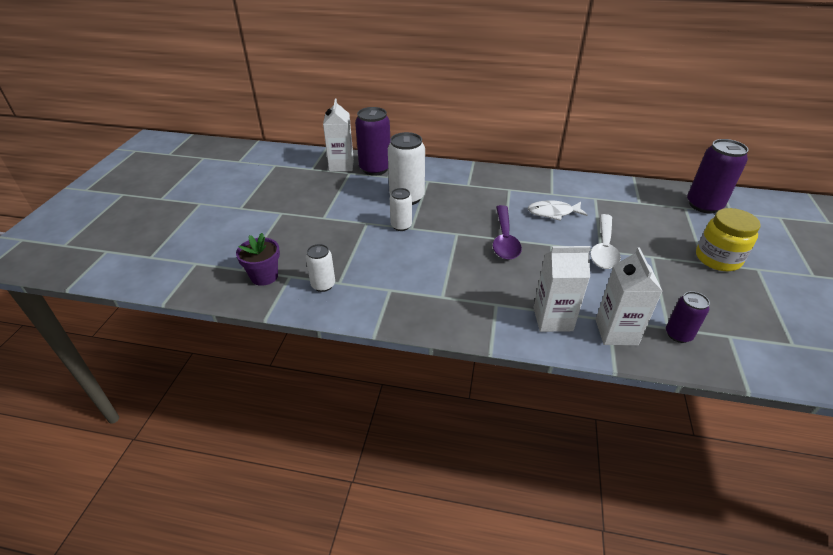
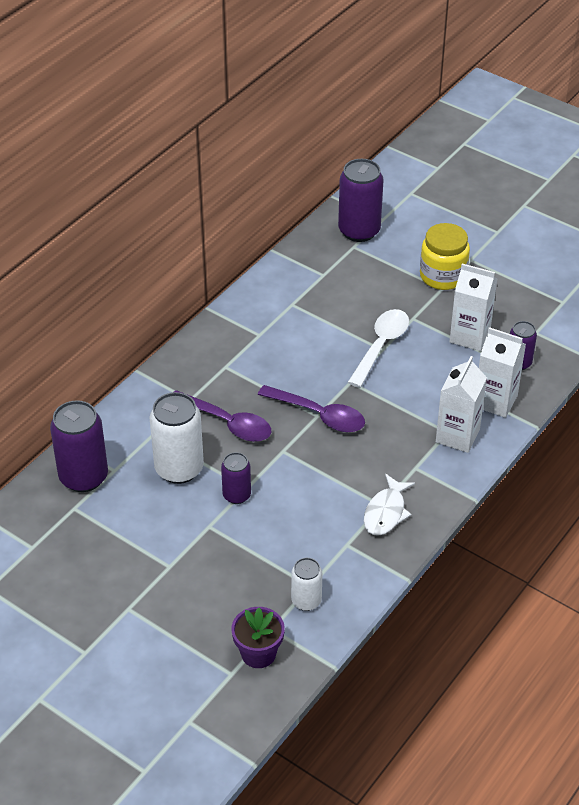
camera: 65 degrees left, 5 degrees up
(341, 165) = (47, 511): white carton -> white carton (469, 336)
(401, 226) = (236, 495): white can -> purple can
(461, 204) = (227, 423): none -> purple spoon
(553, 213) = (296, 352): white fish -> white fish (386, 512)
(604, 248) = (381, 346): white spoon -> white spoon turned 105 degrees counterclockwise

